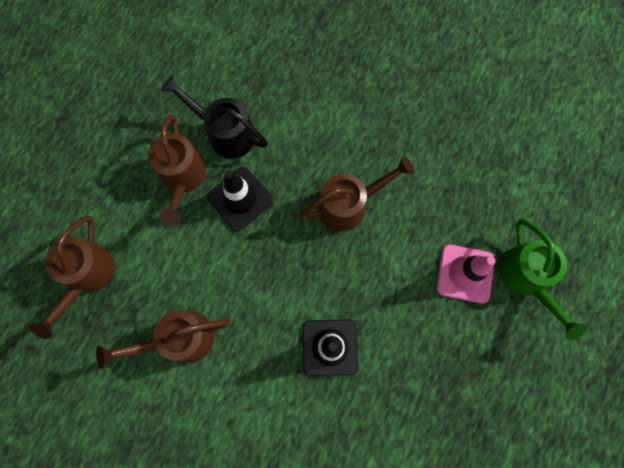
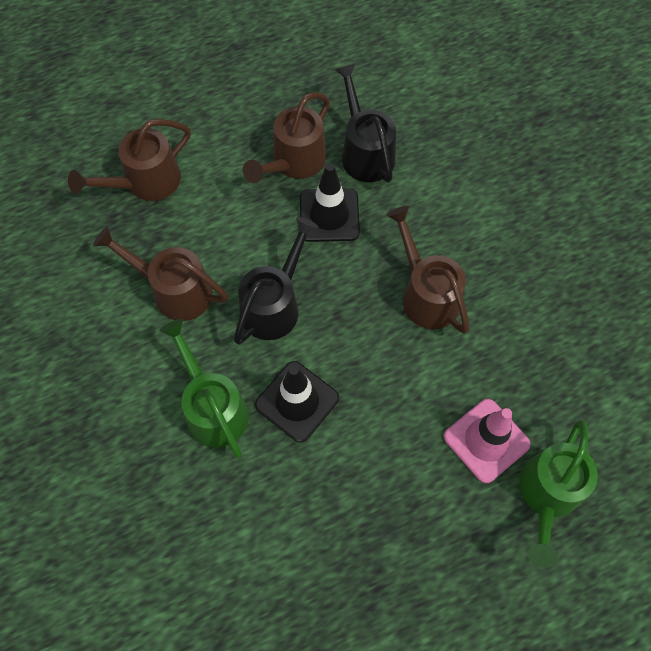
camera: 40 degrees right, 10 degrees down
(258, 292) = (275, 304): none -> black watering can
(278, 398) = (212, 407): none -> green watering can
(349, 204) = (426, 293): brown watering can -> brown watering can turned 135 degrees counterclockwise

